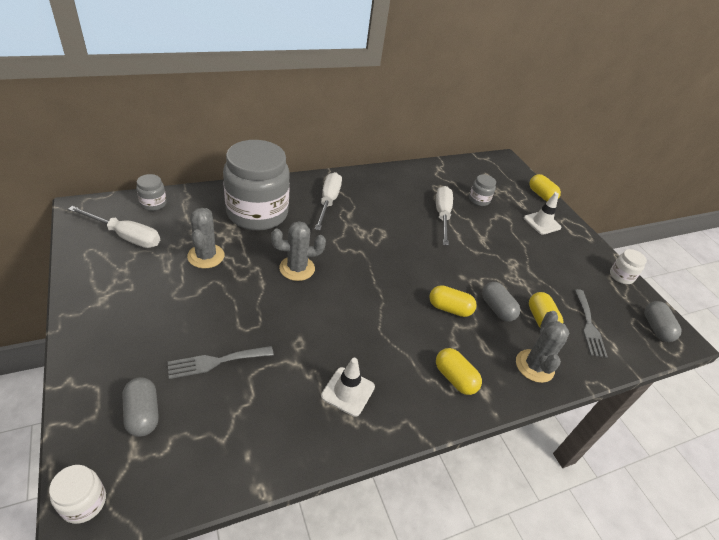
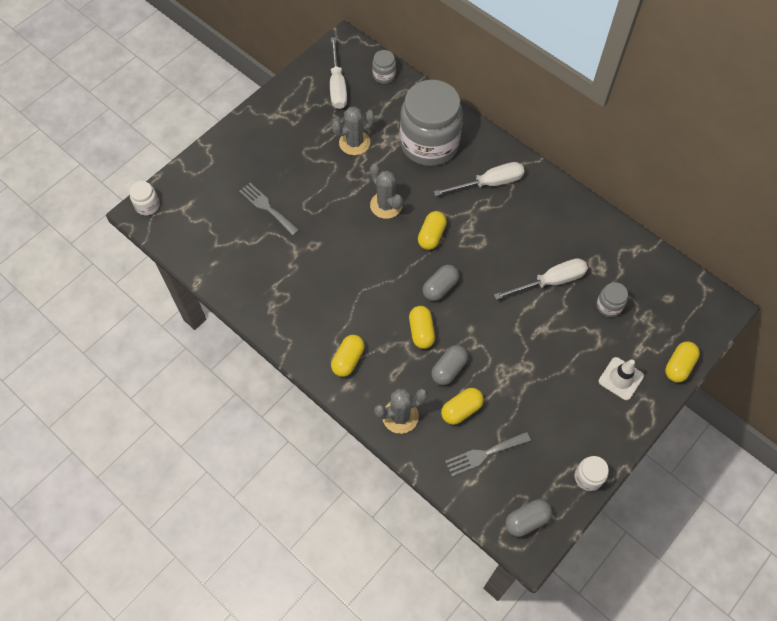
camera: 70 degrees right, 20 degrees up
(143, 414) = (209, 195): grey capsule -> grey capsule (440, 287)
(348, 391) = (292, 295): white traffic cone -> none
(353, 256) = (431, 235): none -> yellow capsule

